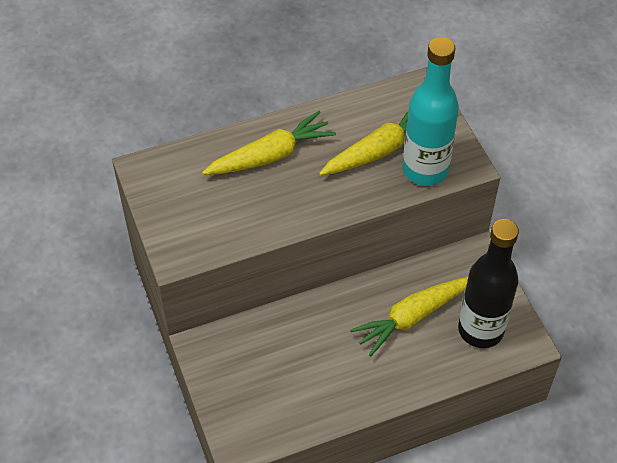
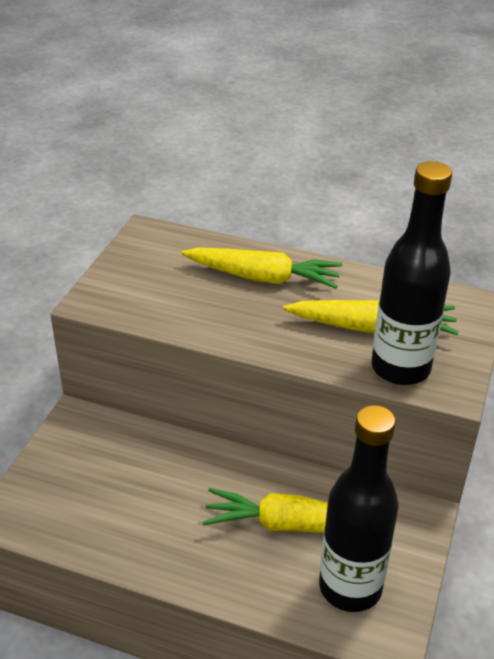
camera: 40 degrees right, 15 degrees down
(425, 170) = (400, 368): turquoise bottle -> black bottle

